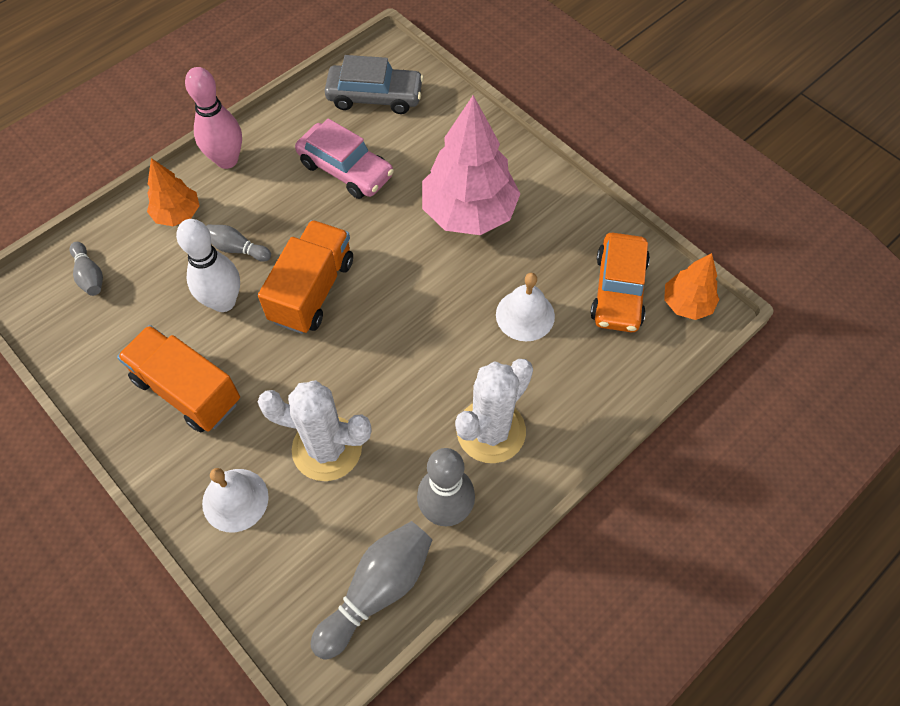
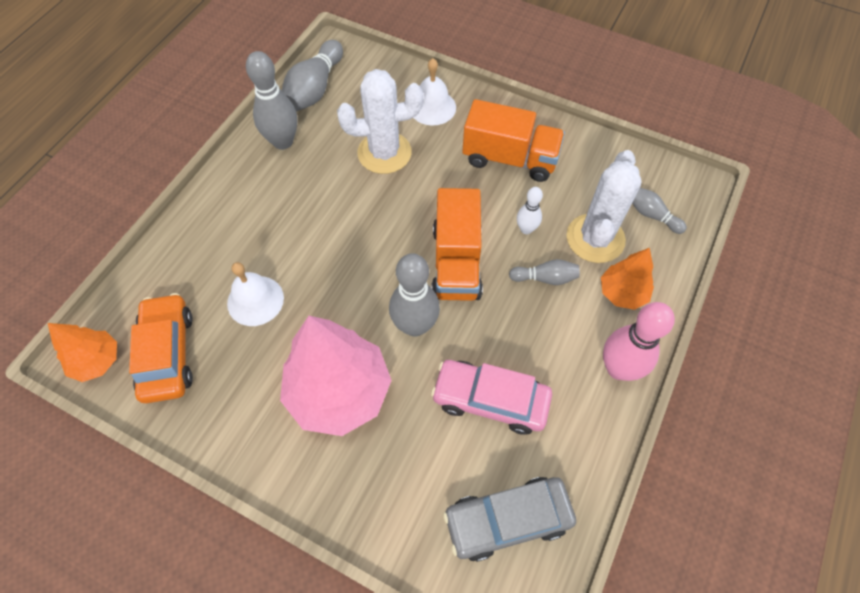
camera: 160 degrees right, 0 degrees up
(223, 302) = (526, 229): white bowling pin -> white bowling pin, size x0.55
(380, 245) = (415, 325): none -> grey bowling pin
(491, 431) = (263, 199): white cactus -> white cactus (595, 238)

